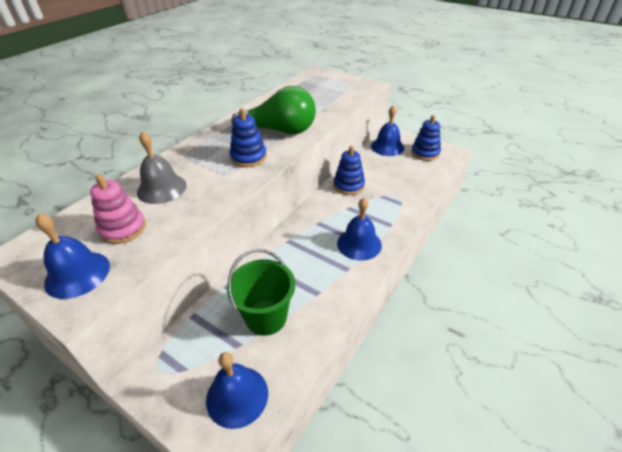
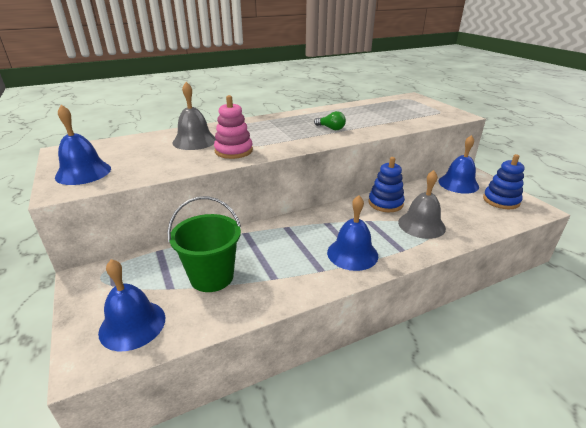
camera: 30 degrees right, 10 degrees down
(123, 228) = (141, 156): pink stacking toy -> pink stacking toy (233, 151)
(248, 157) = (283, 139): blue stacking toy -> none
(280, 131) = (331, 128): green light bulb -> green light bulb, size x0.40
(388, 196) = (421, 225): none -> grey bell

